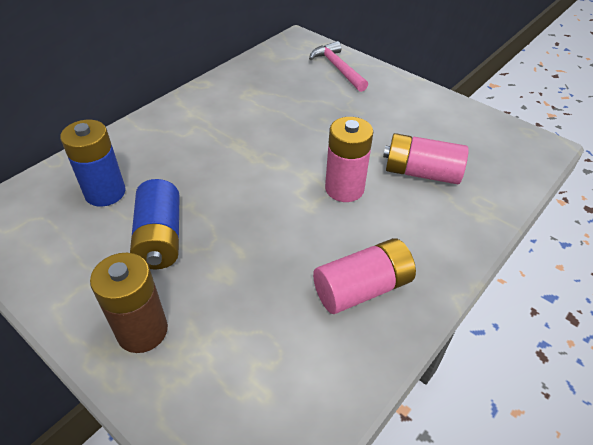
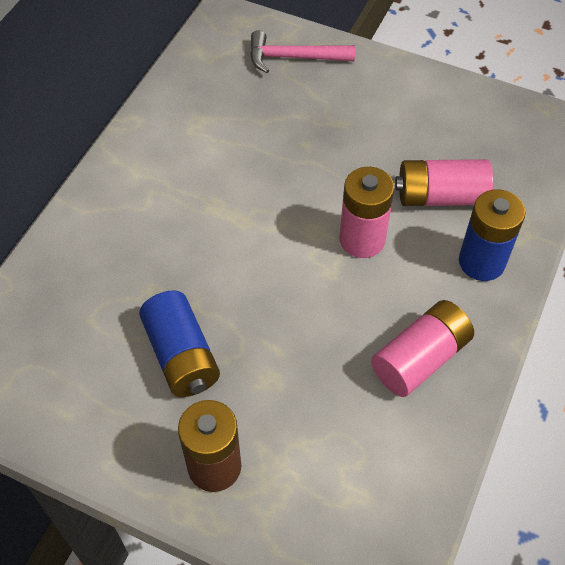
camera: 15 degrees left, 10 degrees up
(105, 193) = (88, 314): blue battery -> blue battery (481, 262)
(337, 68) = (294, 58): pink hammer -> pink hammer turned 45 degrees counterclockwise

